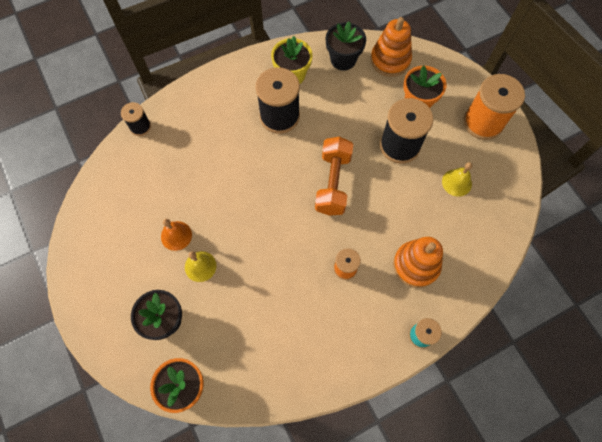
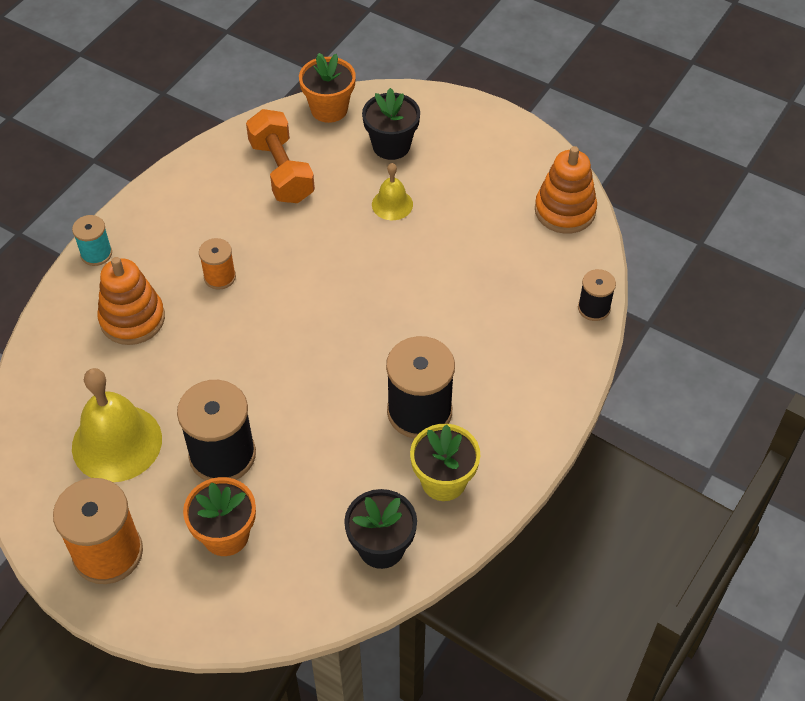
camera: 150 degrees right, 15 degrees down
(176, 235) = (444, 219): orange bell -> none
(333, 183) = (290, 361): orange dumbbell -> orange dumbbell (281, 171)
(390, 60) = (304, 585): orange stacking toy -> orange stacking toy (565, 210)
(456, 182) = (117, 443): yellow bell -> yellow bell, size x1.91

